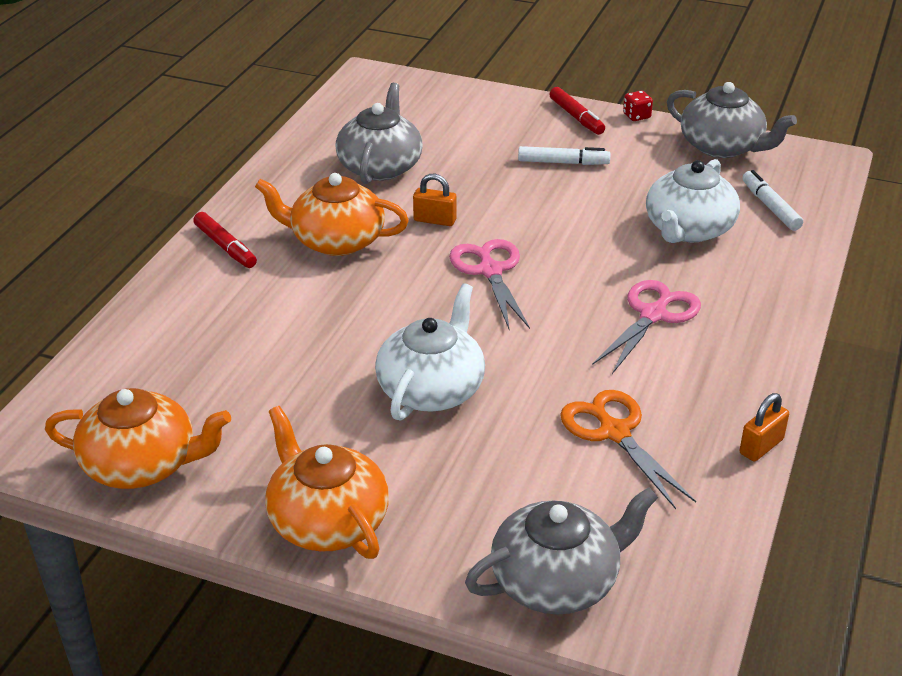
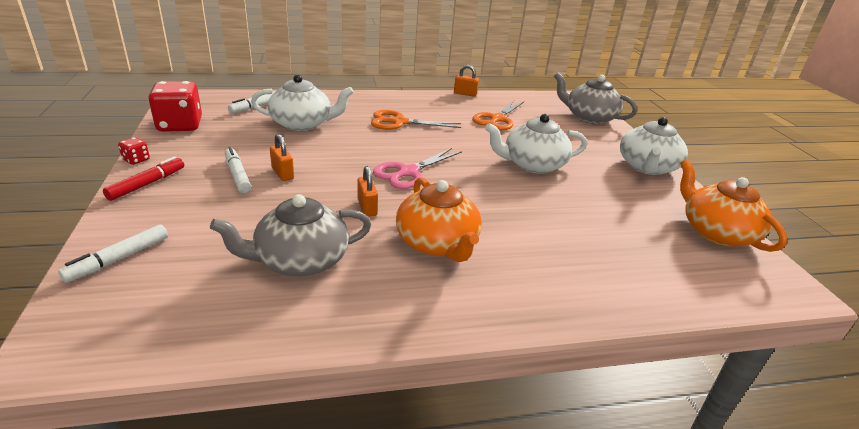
camera: 125 degrees left, 5 degrees down
(225, 247) = (507, 300): red marker -> none
(327, 521) = (647, 167): orange teapot -> white teapot
(455, 98) = (118, 259): none -> white marker
(548, 188) = (282, 173): none -> orange padlock
(653, 315) = (399, 122): pink scissors -> orange scissors
(722, 147) = (180, 125): grey teapot -> red dice

